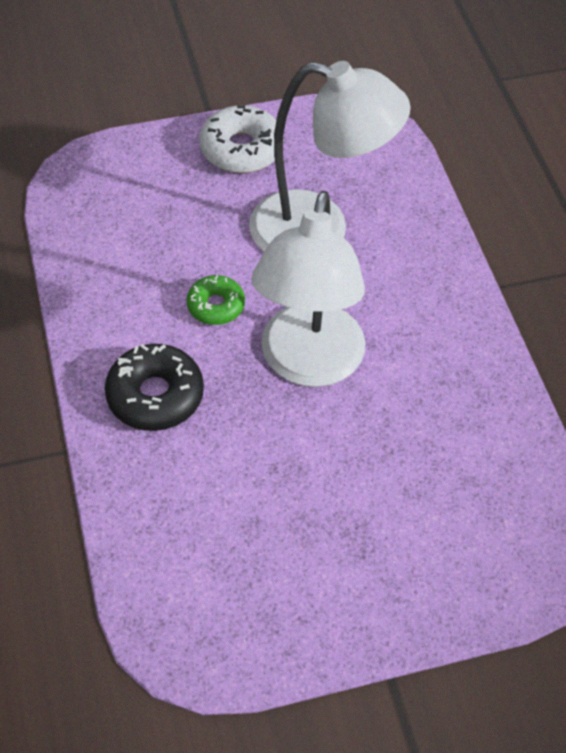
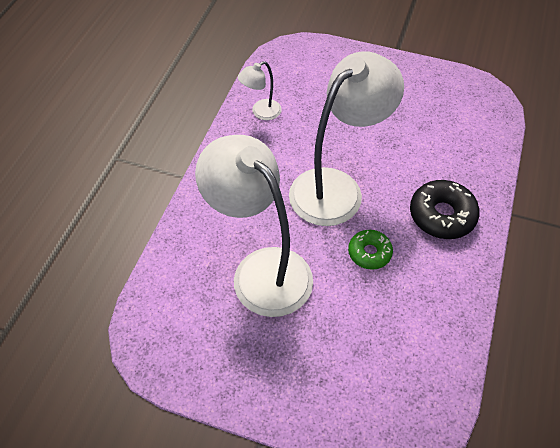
camera: 145 degrees left, 0 degrees up
(241, 149) = (263, 378): white donut -> none
(491, 419) = (261, 112): none -> white lamp

